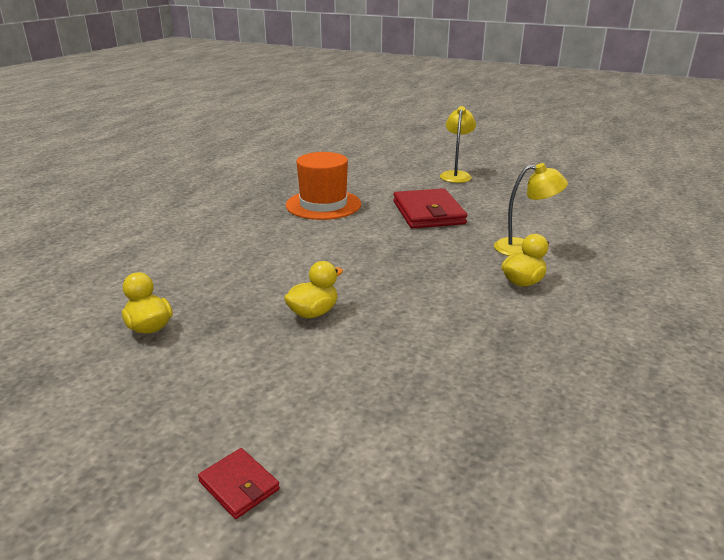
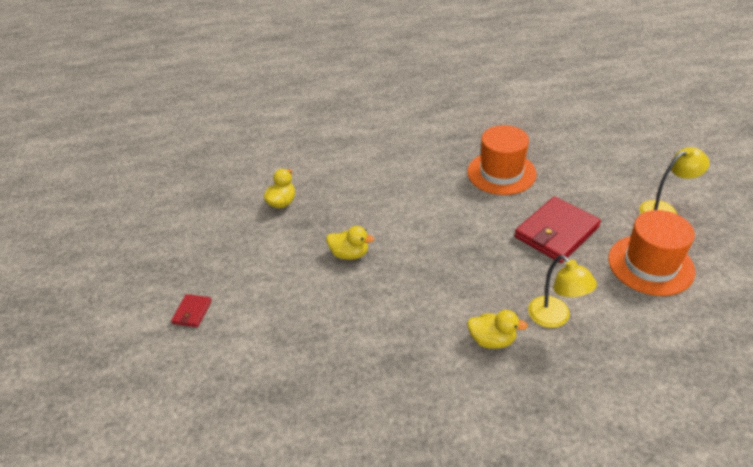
camera: 60 degrees right, 15 degrees up
(505, 198) = (650, 264): none -> orange hat

